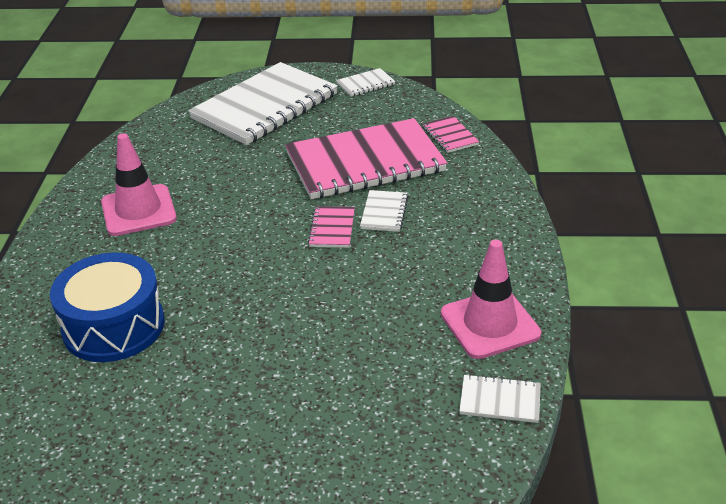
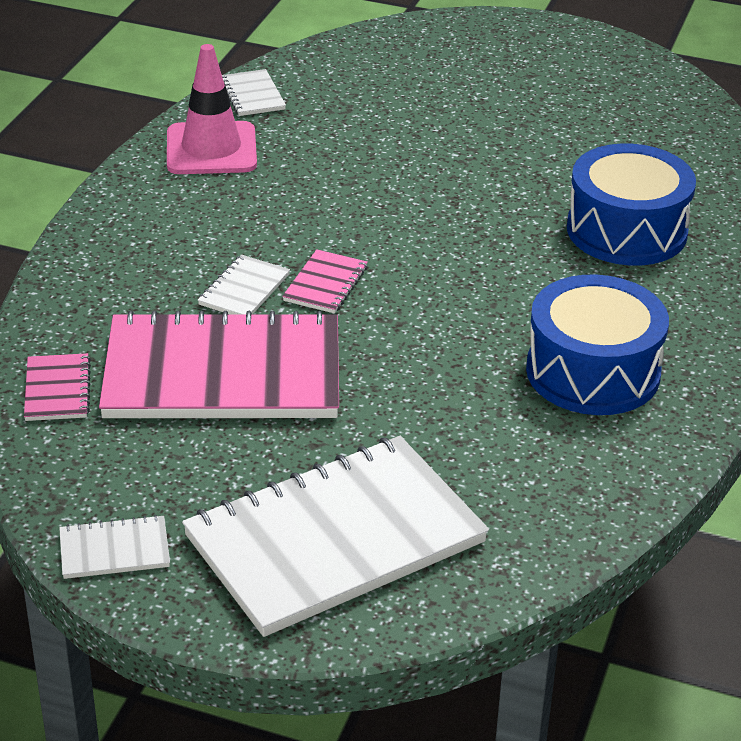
camera: 165 degrees left, 0 degrees up
(138, 210) = (593, 372): pink traffic cone -> blue drum
(500, 401) = (252, 95): white notebook -> white notebook turned 45 degrees clockwise

